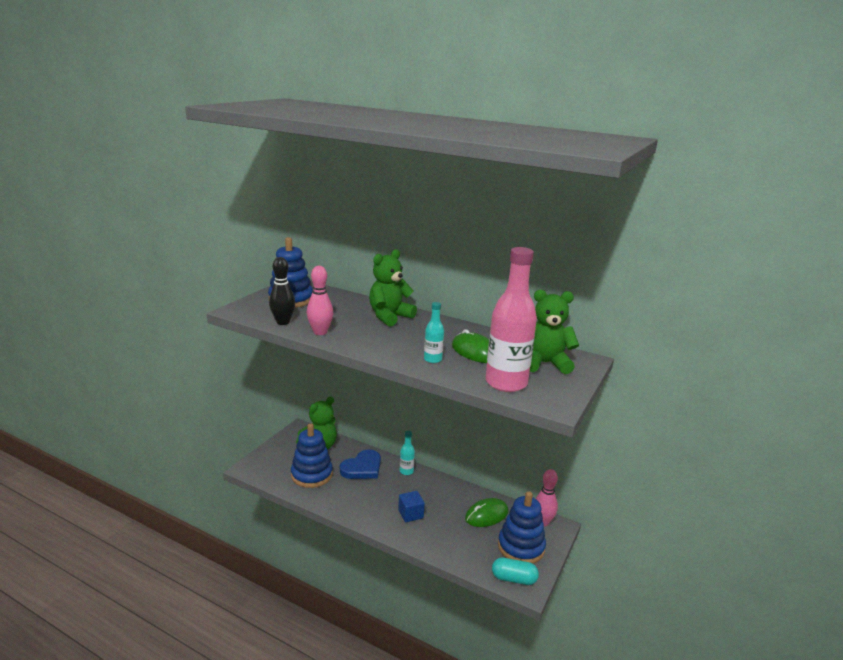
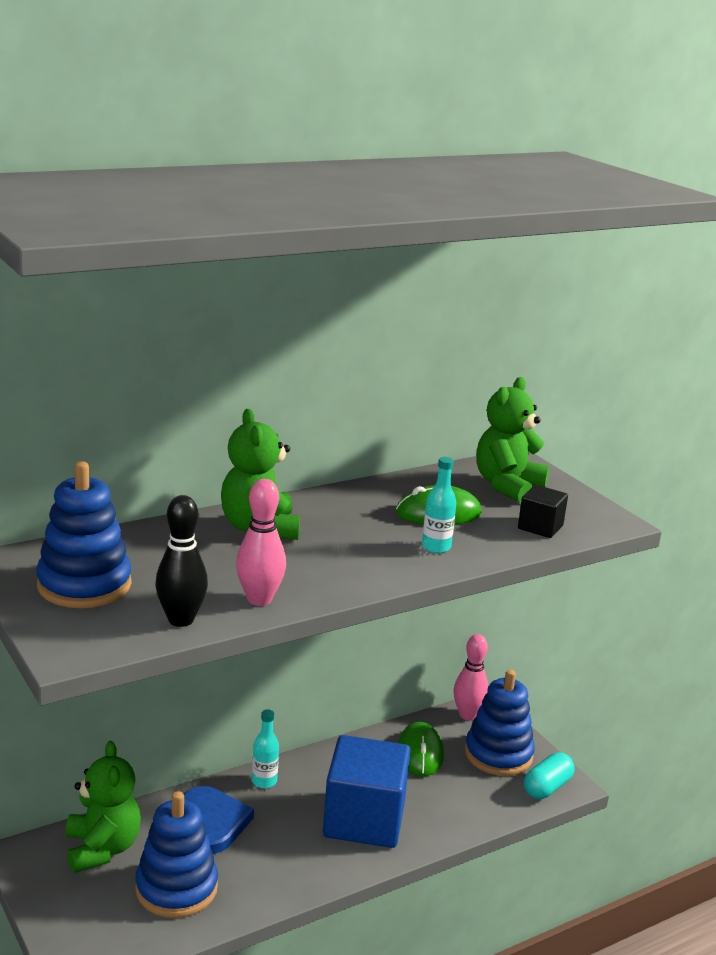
camera: 60 degrees left, 0 degrees up
(410, 514) = (364, 820): blue cube -> blue cube, size x2.16
(506, 383) = (540, 527): pink bottle -> black cube

